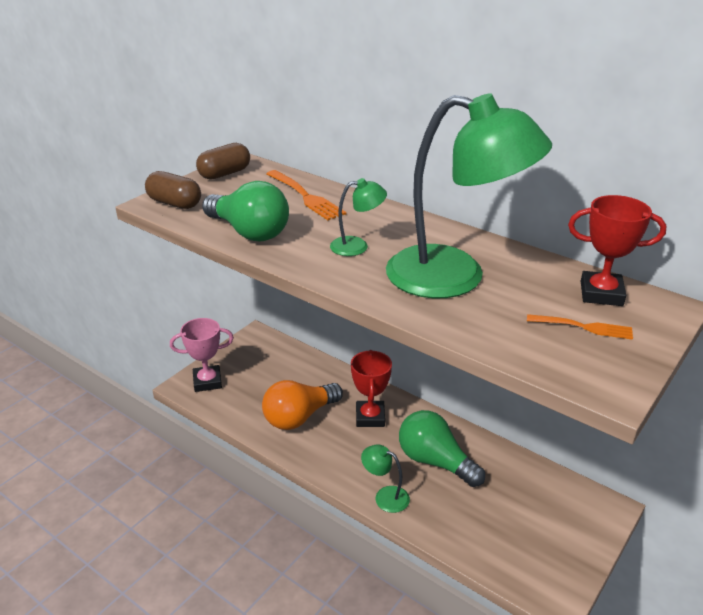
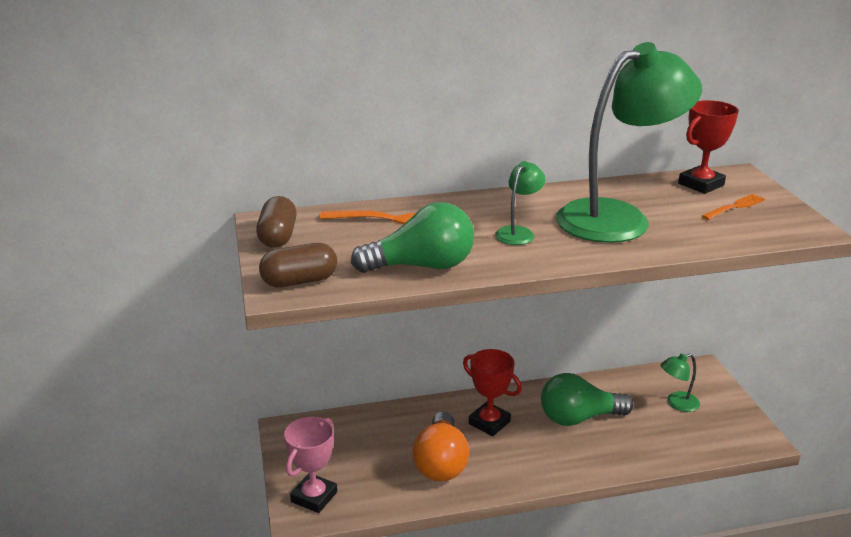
camera: 50 degrees left, 5 degrees down
(385, 496) = (591, 465): green lamp -> green lamp (677, 404)

